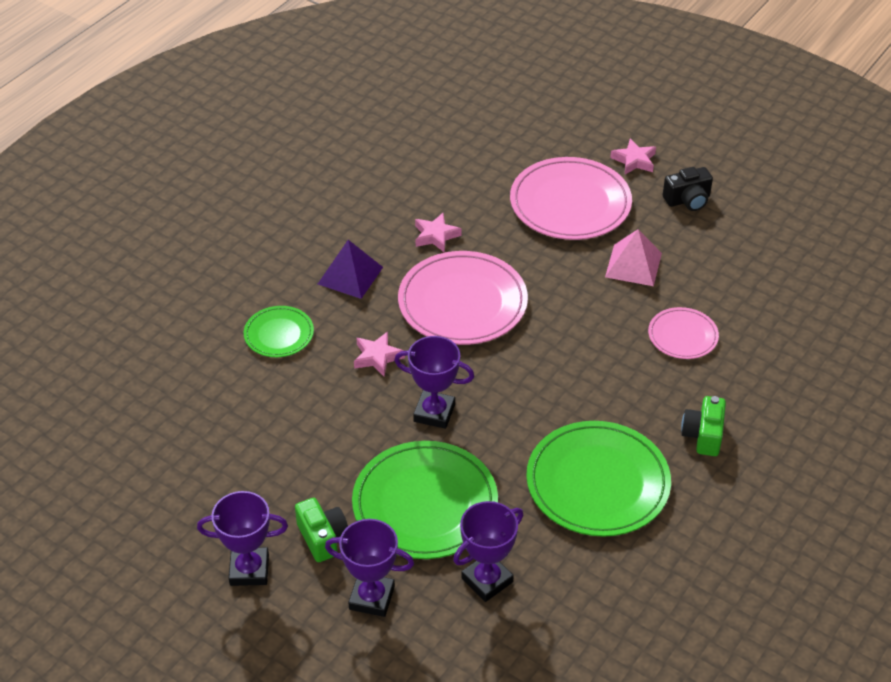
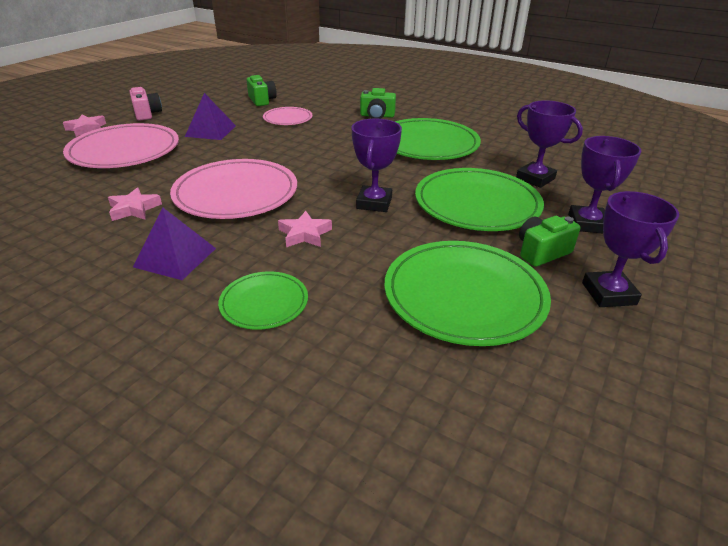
camera: 95 degrees left, 10 degrees down
(265, 462) = (464, 295): none -> green plate
(633, 265) = (210, 131): pink pyramid -> purple pyramid
(688, 200) = (147, 114): black camera -> pink camera
(755, 305) = (262, 100): none -> green camera

